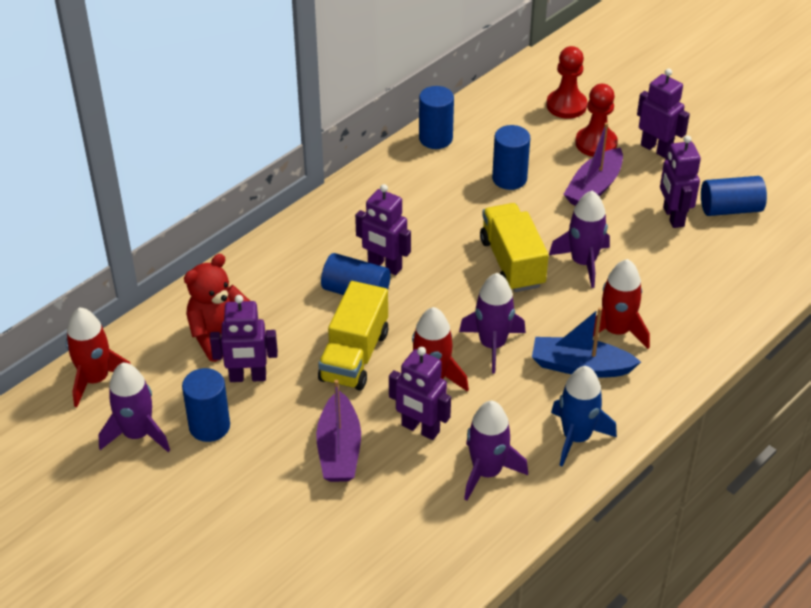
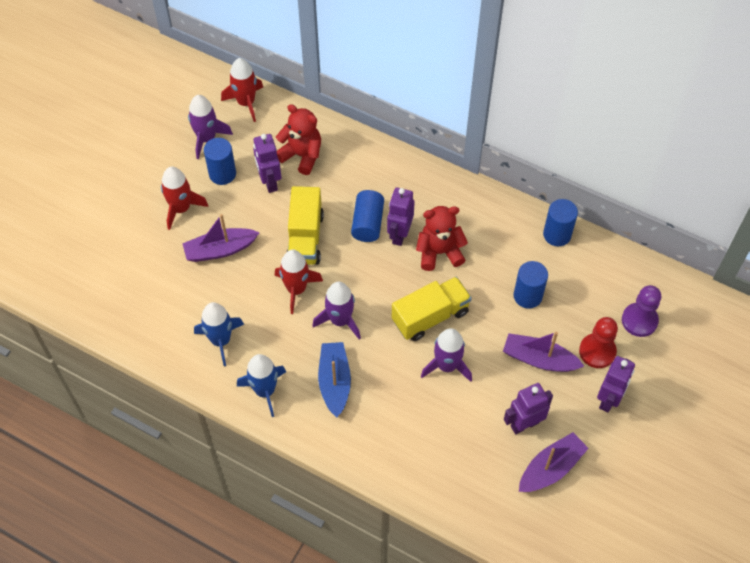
camera: 75 degrees right, 15 degrees up
(354, 356) = (305, 238): yellow truck -> yellow truck turned 90 degrees counterclockwise
(420, 429) = (249, 292): purple robot -> none
(424, 237) = (439, 252): none -> red teddy bear
(487, 472) = (221, 340): purple rocket -> blue rocket
(566, 105) = (639, 320): red pawn -> purple pawn
(616, 331) = (378, 401): red rocket -> red rocket (181, 208)
(730, 209) = (550, 468): blue cylinder -> purple boat

